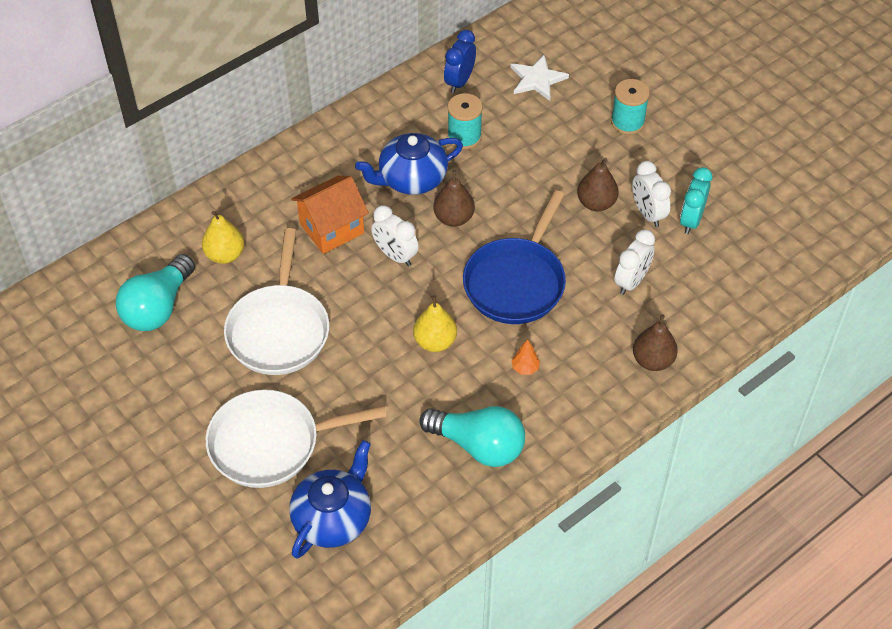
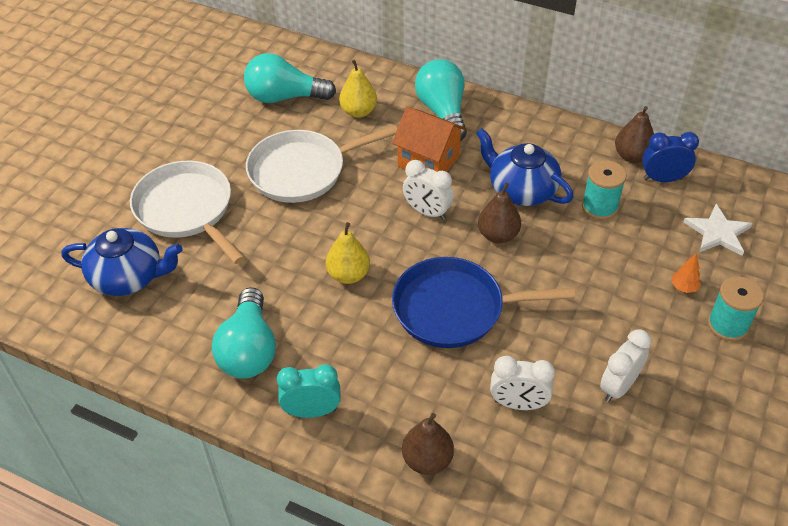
camera: 65 degrees right, 5 degrees down
(272, 190) = (442, 112): none -> turquoise light bulb
(395, 255) = (427, 212): white clock -> white clock turned 75 degrees counterclockwise
(525, 368) = (356, 353): orange tree -> orange tree (683, 287)
(596, 203) = (598, 337): brown pear -> brown pear (632, 156)
(691, 220) = (640, 430): turquoise clock -> turquoise clock (312, 411)

